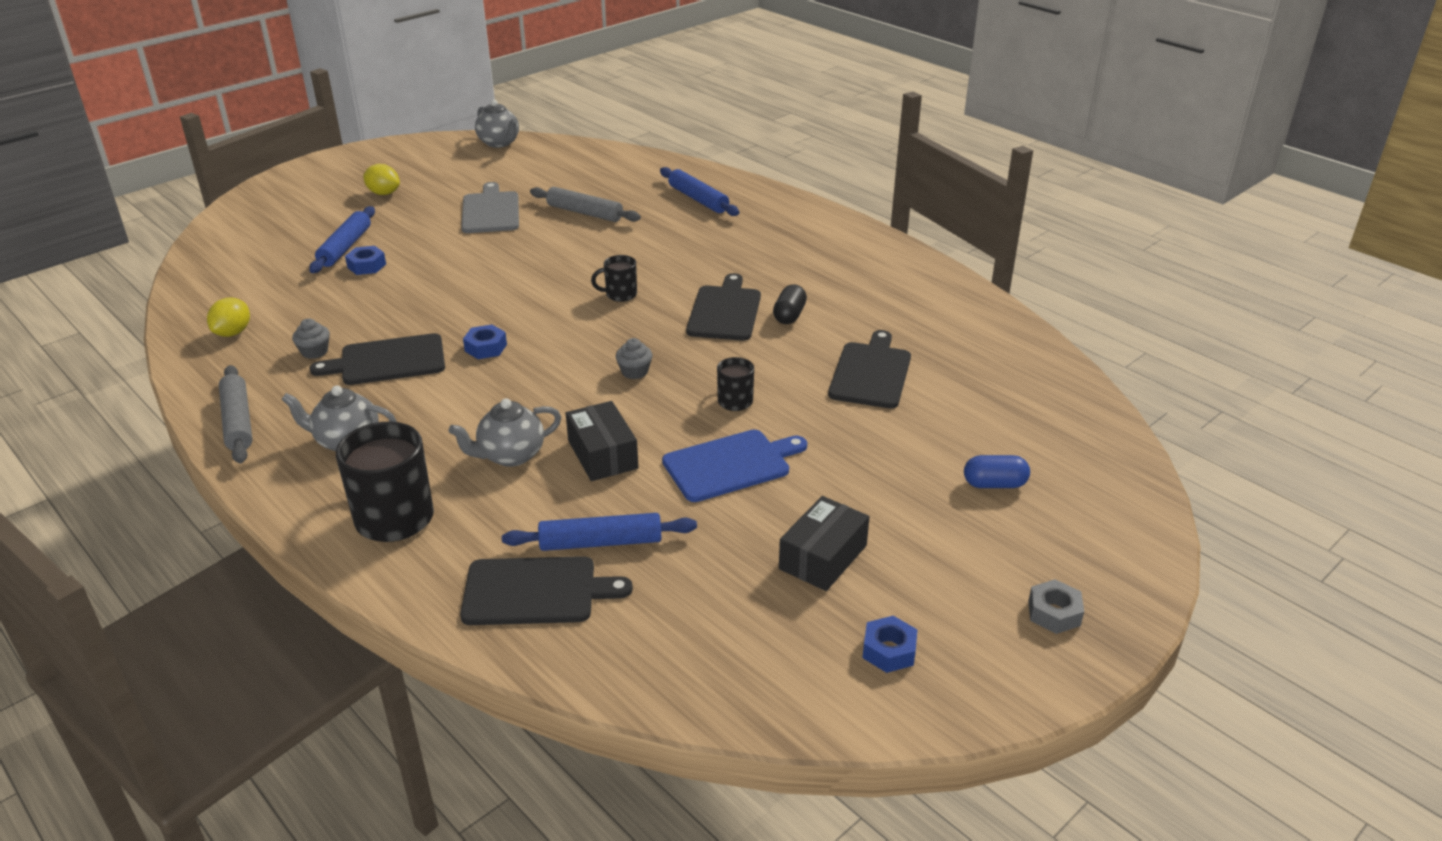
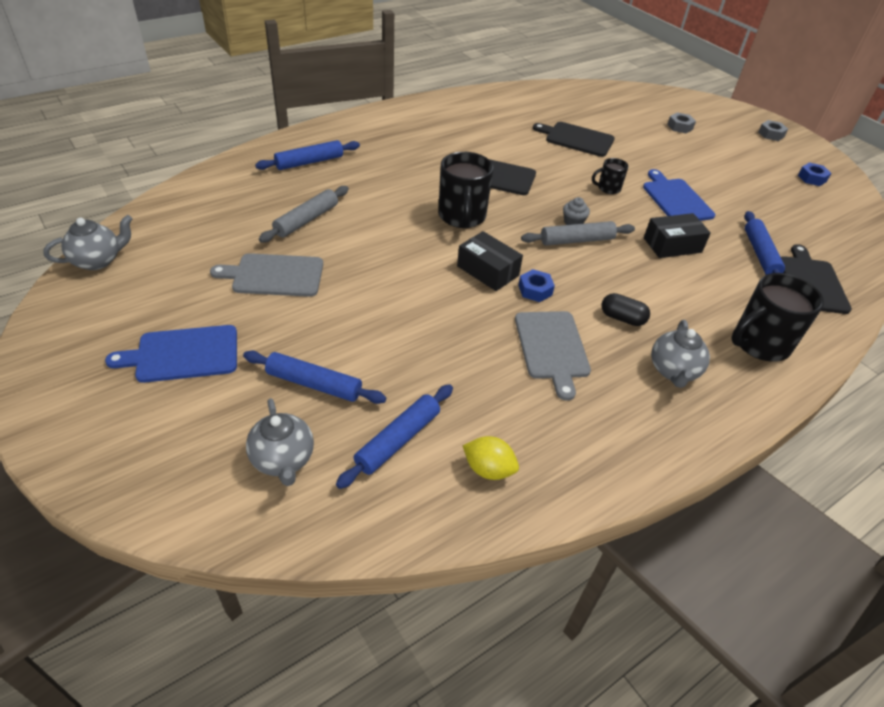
camera: 85 degrees left, 10 degrees up
(238, 422) = (652, 447): grey rolling pin -> grey rolling pin (576, 240)
(275, 289) = (397, 440): none -> blue rolling pin
(314, 351) = (532, 399): grey cupcake -> none
(366, 266) = (365, 365): blue nut -> none
(384, 193) = (183, 354): yellow lemon -> blue cutting board
(388, 361) = (552, 348): black cutting board -> grey cutting board
(510, 455) = (679, 285): grey teapot -> grey teapot (283, 460)
(620, 295) = (462, 217): black mug -> black mug, size x1.93
(789, 315) = (505, 153): black capsule -> black capsule (622, 318)
(823, 557) = (751, 184): black box -> black box (488, 271)
(994, 484) = (680, 127): blue capsule -> grey nut

